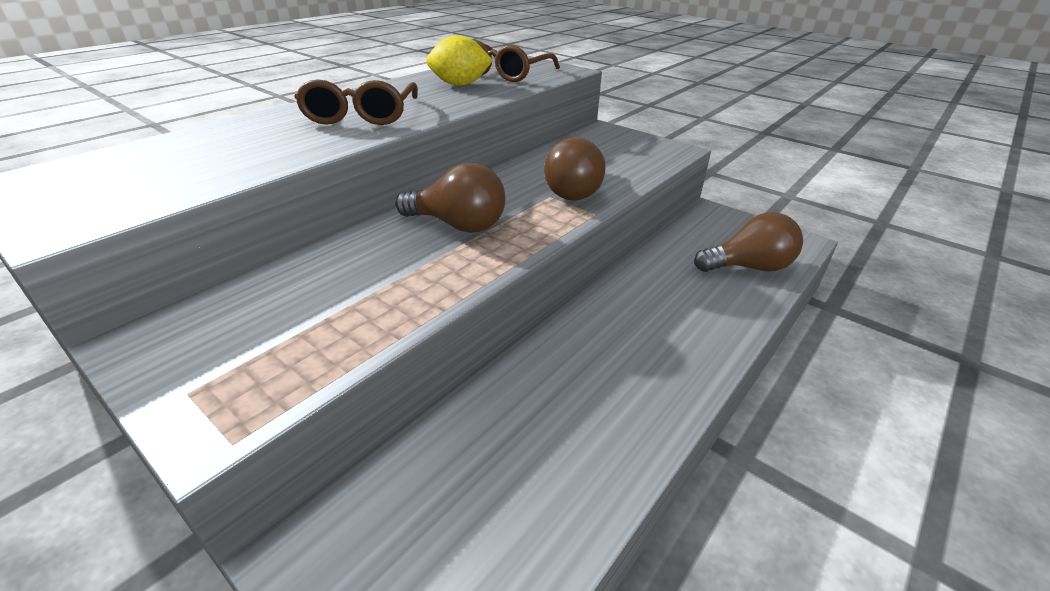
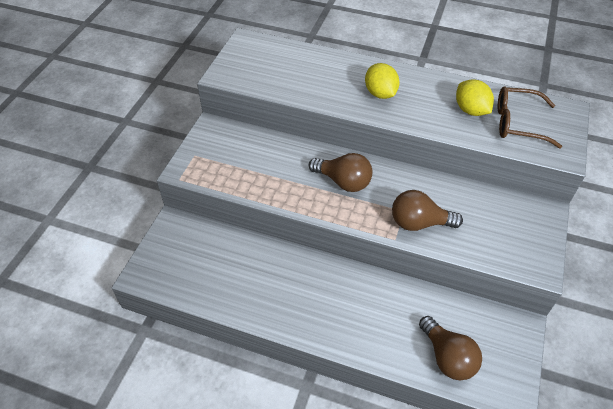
camera: 70 degrees right, 15 degrees up
(360, 115) = (380, 93): brown glasses -> yellow lemon
(458, 225) = (343, 181): brown light bulb -> brown light bulb turned 60 degrees counterclockwise

